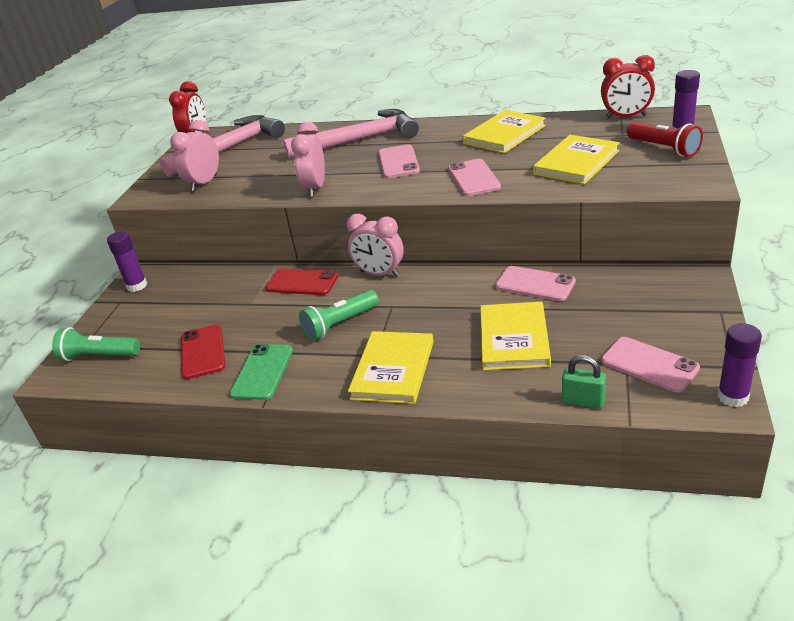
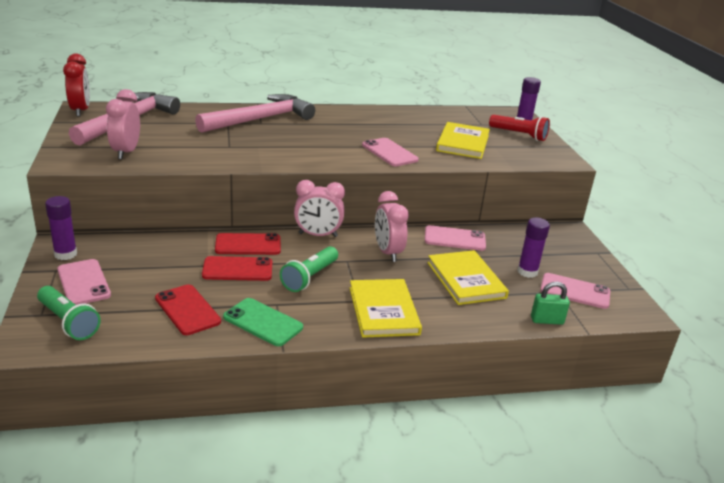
camera: 30 degrees left, 5 degrees down
(99, 356) = (68, 322): green flashlight -> green flashlight turned 120 degrees counterclockwise
(262, 372) = (263, 322): green phone -> green phone turned 45 degrees counterclockwise
(275, 310) = (237, 269): none -> red phone
(315, 188) = (250, 158): pink clock -> pink clock (387, 252)
(398, 162) = (313, 138): pink phone -> pink phone (84, 282)
(504, 134) = (388, 120): yellow book -> none
(626, 117) = (474, 111): red clock -> none
(733, 397) = (641, 308): purple glue stick -> purple glue stick (527, 272)

